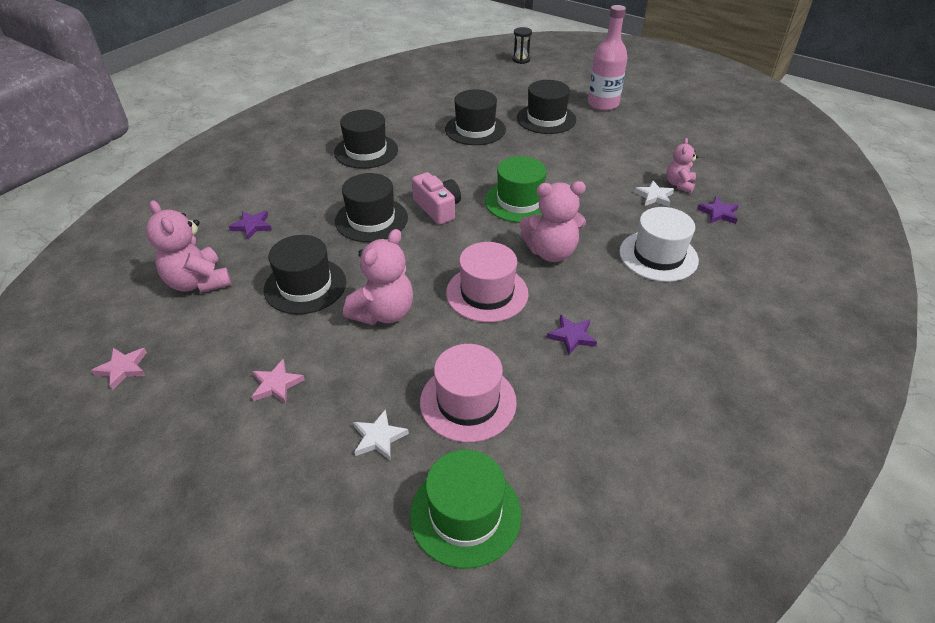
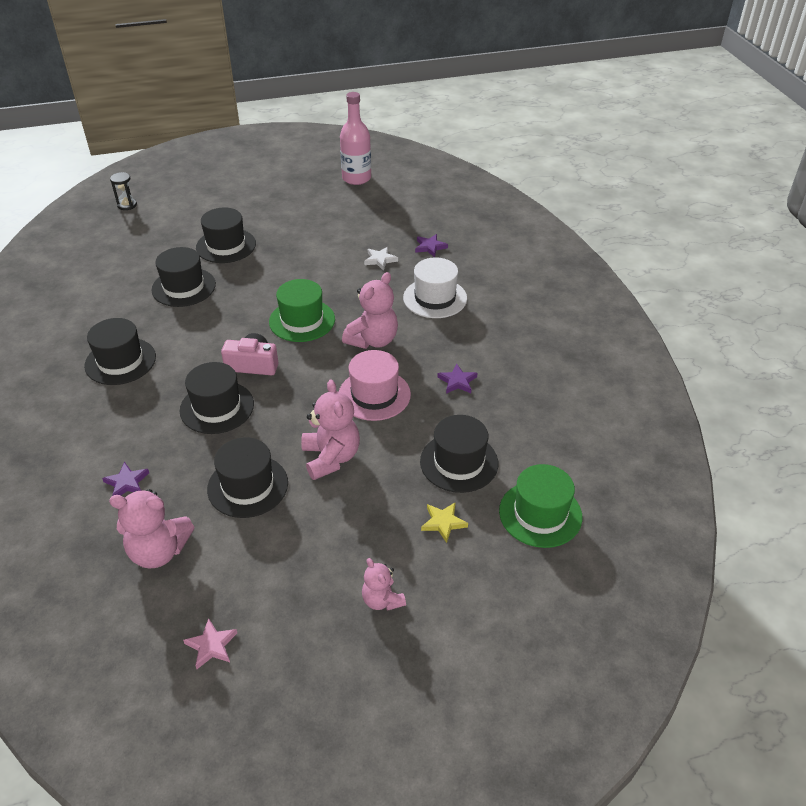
camera: 50 degrees left, 0 degrees up
(276, 384) = (336, 554): pink star -> none
(379, 437) = (443, 522): white star -> yellow star
(468, 402) = (459, 462): pink hat -> black hat
(603, 104) = (250, 209): pink bottle -> pink bottle (356, 178)
(679, 184) = (383, 241): pink teddy bear -> pink teddy bear (382, 600)

